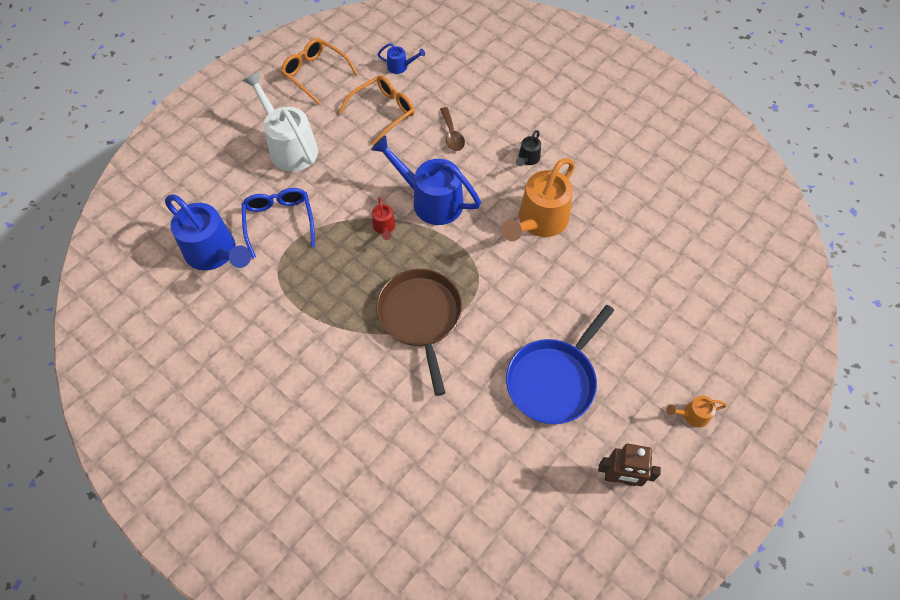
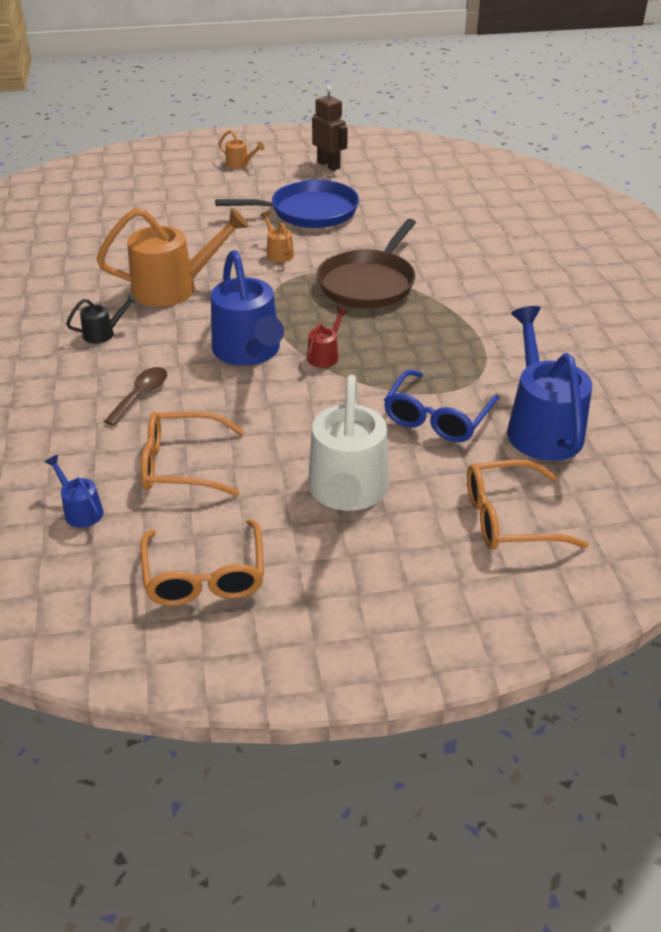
camera: 140 degrees left, 20 degrees down
(199, 180) = (509, 518): none -> orange glasses
(517, 307) = (278, 253): none -> orange watering can

